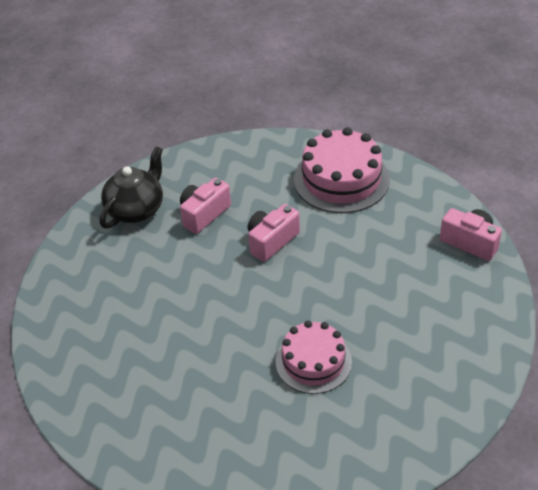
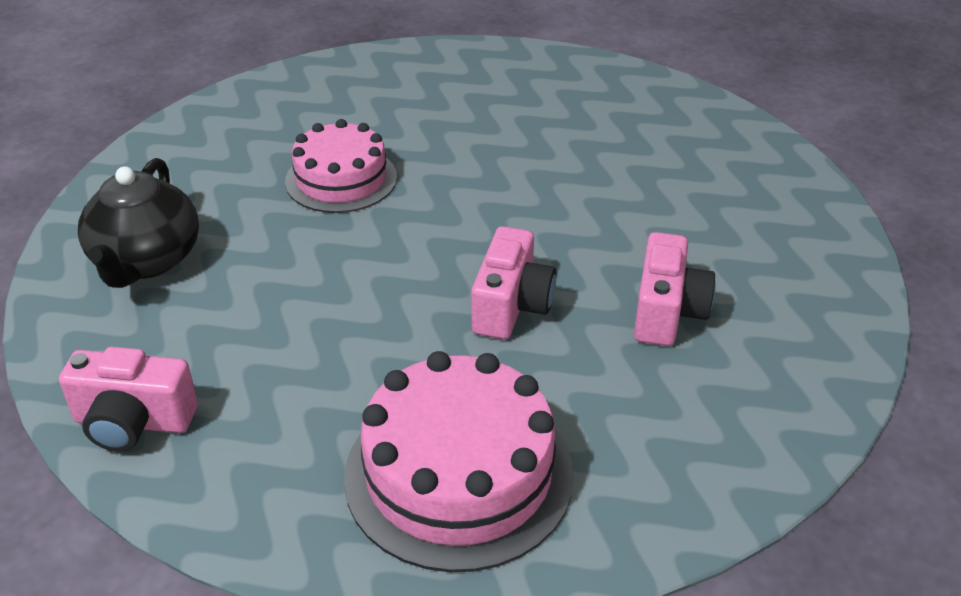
camera: 150 degrees right, 5 degrees down
(136, 209) = (787, 282): black teapot -> black teapot (146, 260)

